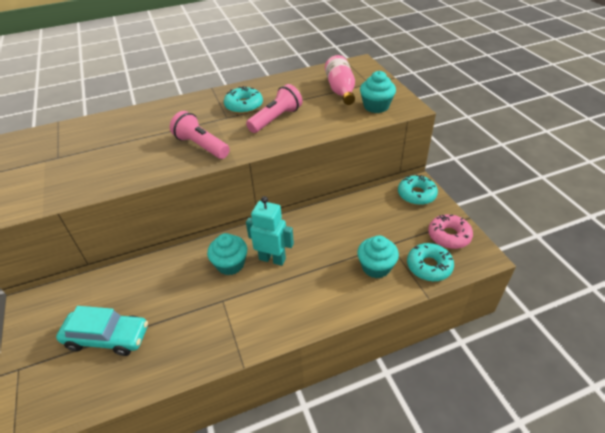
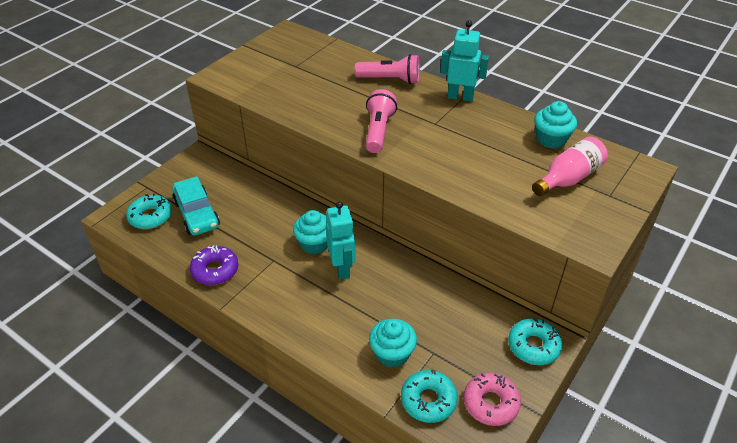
camera: 55 degrees right, 0 degrees up
(194, 351) = (215, 270): none -> purple donut
(213, 95) = (460, 97): none -> turquoise robot
(244, 106) = (464, 124): turquoise donut -> turquoise donut (150, 217)
(276, 119) = (464, 156): pink flashlight -> pink flashlight (390, 80)
(376, 106) = (567, 219): turquoise cupcake -> turquoise cupcake (551, 139)

